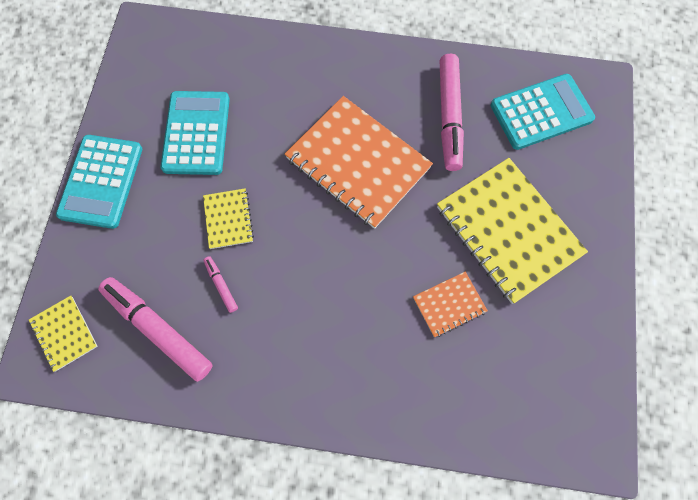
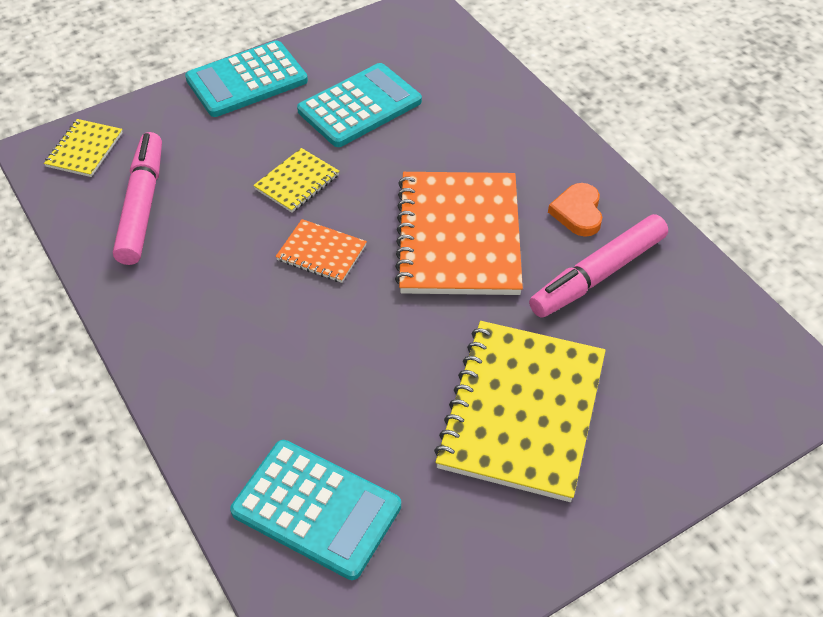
camera: 50 degrees right, 20 degrees down
(221, 285) = (226, 219): pink marker -> none
(396, 88) = (578, 212): none -> orange heart
(449, 305) = (380, 411): orange notebook -> orange notebook (321, 253)
(541, 112) = (703, 351): turquoise calculator -> turquoise calculator (316, 509)

